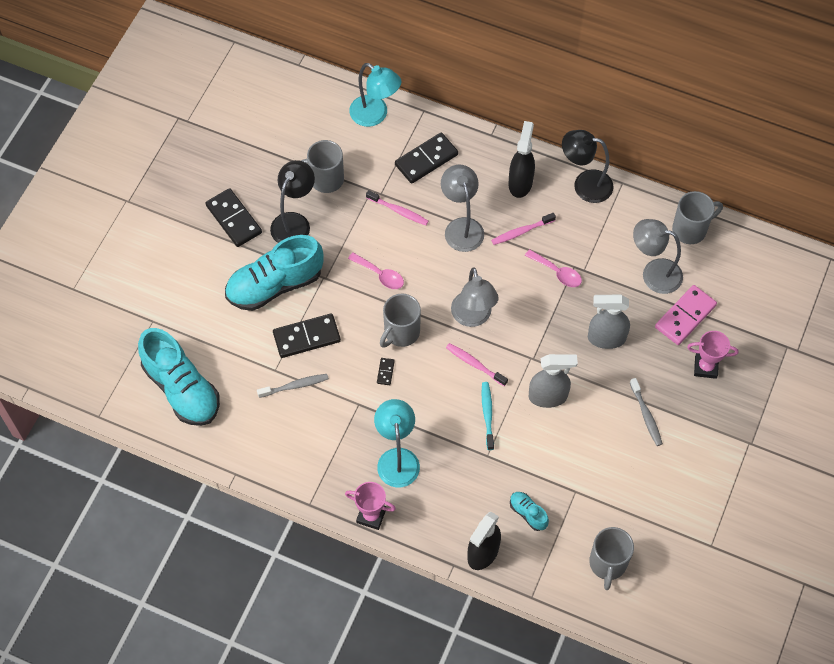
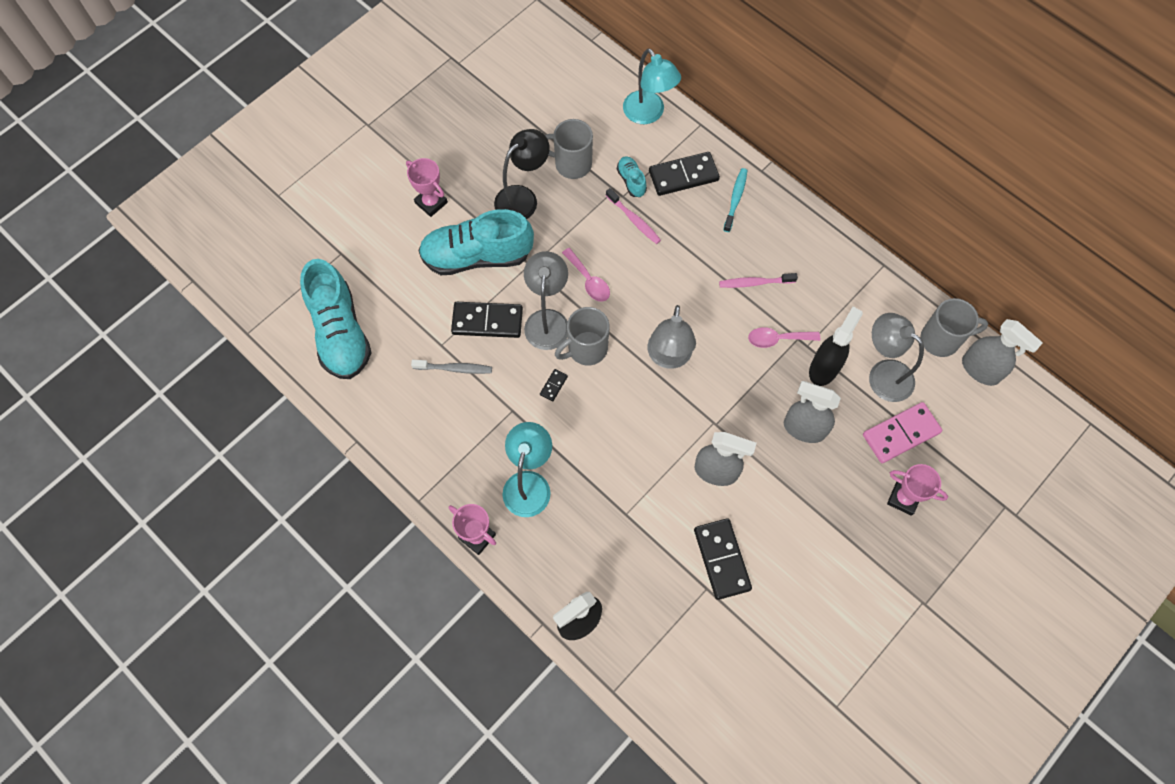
camera: 20 degrees right, 5 degrees up
(215, 252) = (431, 203): none -> pink trophy
(234, 219) = (463, 175): black domino -> black domino (722, 559)
(461, 227) = (693, 257): grey lamp -> grey lamp (547, 320)
(474, 364) = (651, 409): pink toothbrush -> none
(487, 414) = (643, 469): turquoise toothbrush -> turquoise toothbrush (735, 199)
(520, 183) = (773, 230): black spray bottle -> black spray bottle (824, 368)
(528, 513) = (645, 594): turquoise shoe -> turquoise shoe (631, 181)
(557, 272) = (777, 339): pink spoon -> pink spoon turned 120 degrees clockwise
(584, 184) = (842, 254): black lamp -> none
(607, 564) = (711, 685): grey mug -> none
(646, 415) = (816, 530): grey toothbrush -> none
(730, 244) = (980, 370): none -> grey spray bottle

